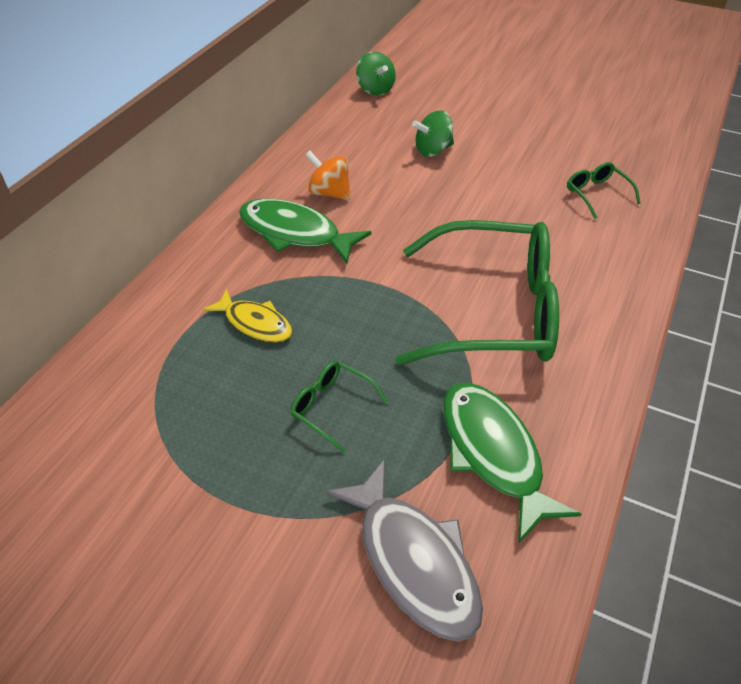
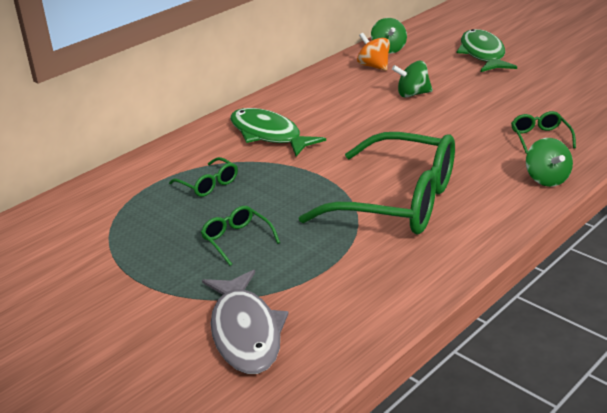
camera: 20 degrees right, 15 degrees down
(255, 323) = (208, 184): yellow fish -> green glasses
(329, 193) = (310, 113): orange spinning top -> orange spinning top (373, 66)
(493, 453) = (342, 285): green fish -> green fish (483, 54)
(633, 251) = (546, 179): none -> green spinning top

